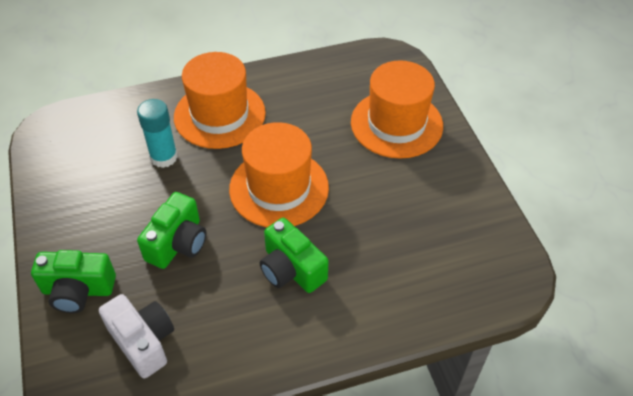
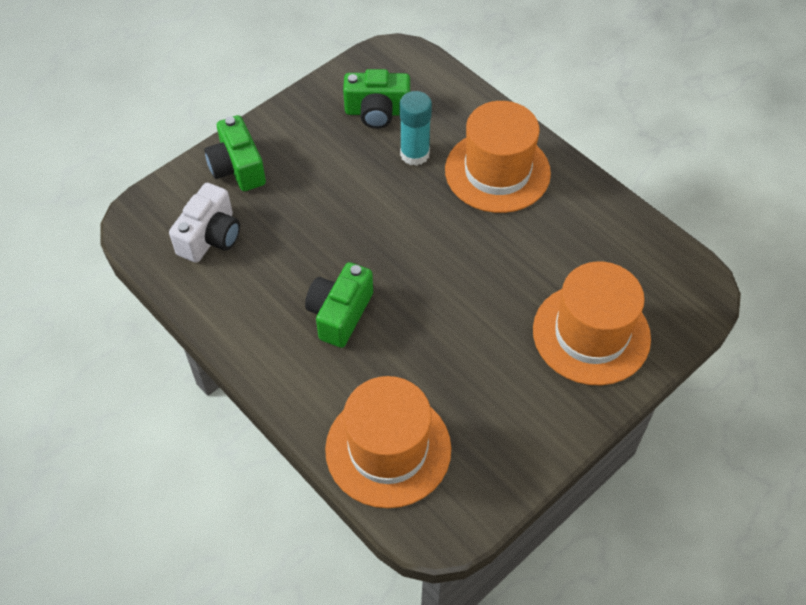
camera: 65 degrees right, 5 degrees up
(178, 243) = (322, 213): green camera -> green camera (377, 112)
(279, 188) = (432, 262): orange hat -> orange hat (388, 449)

